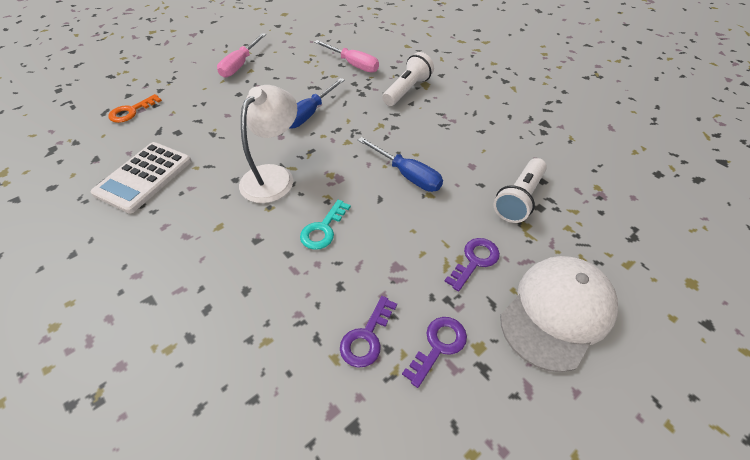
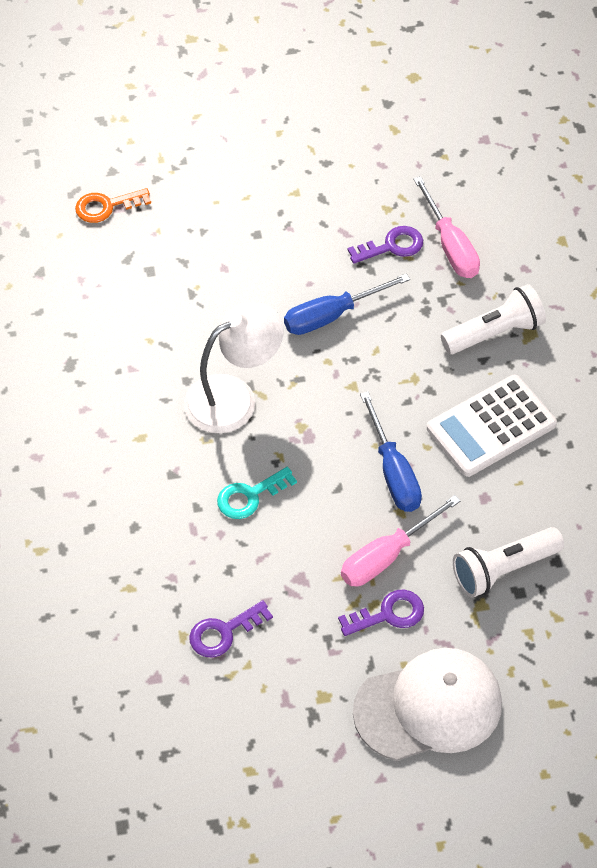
camera: 30 degrees right, 5 degrees up
(144, 177) = (86, 327): white calculator -> white calculator (491, 426)
(240, 65) = (286, 174): pink screwdriver -> pink screwdriver (387, 556)
(438, 346) = (285, 675): purple key -> purple key (392, 246)

